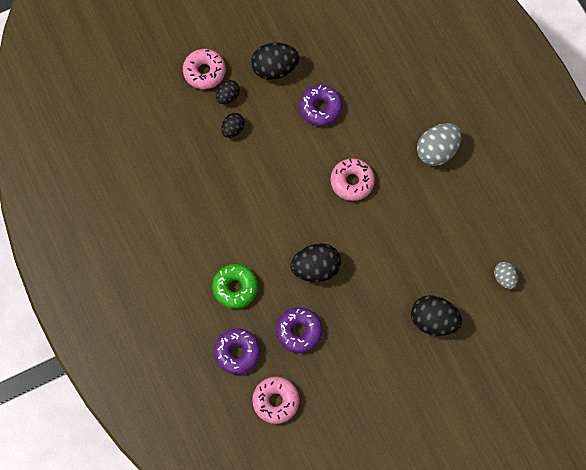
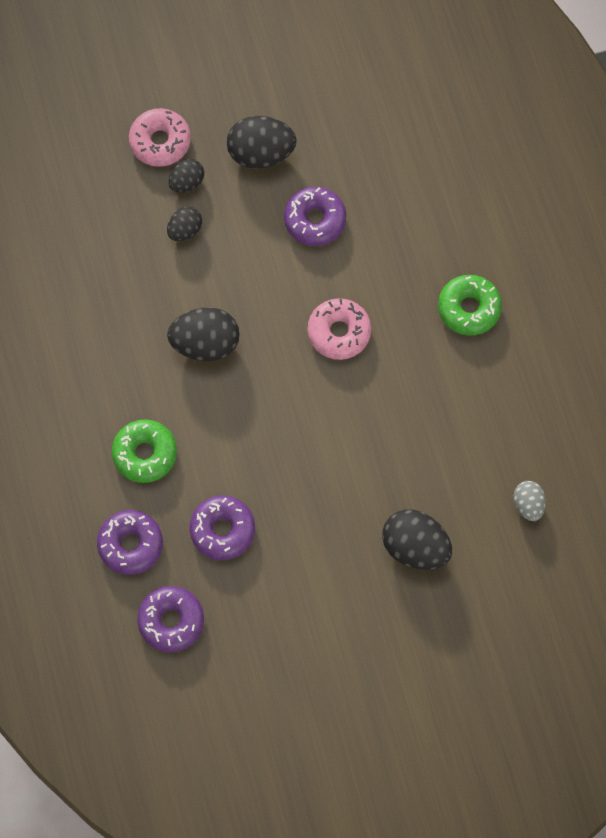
camera: 10 degrees right, 0 degrees up
(276, 401) = (171, 621): pink donut -> purple donut
(316, 268) = (263, 445): black egg -> black egg (205, 343)
(437, 151) = (469, 308): grey egg -> green donut

